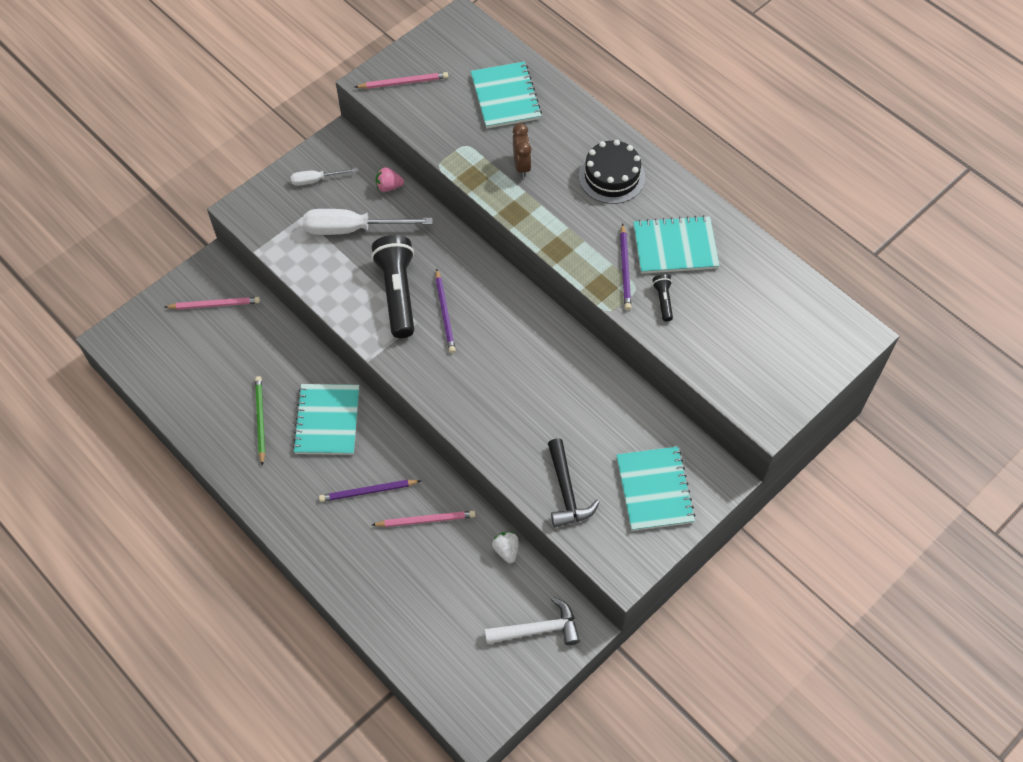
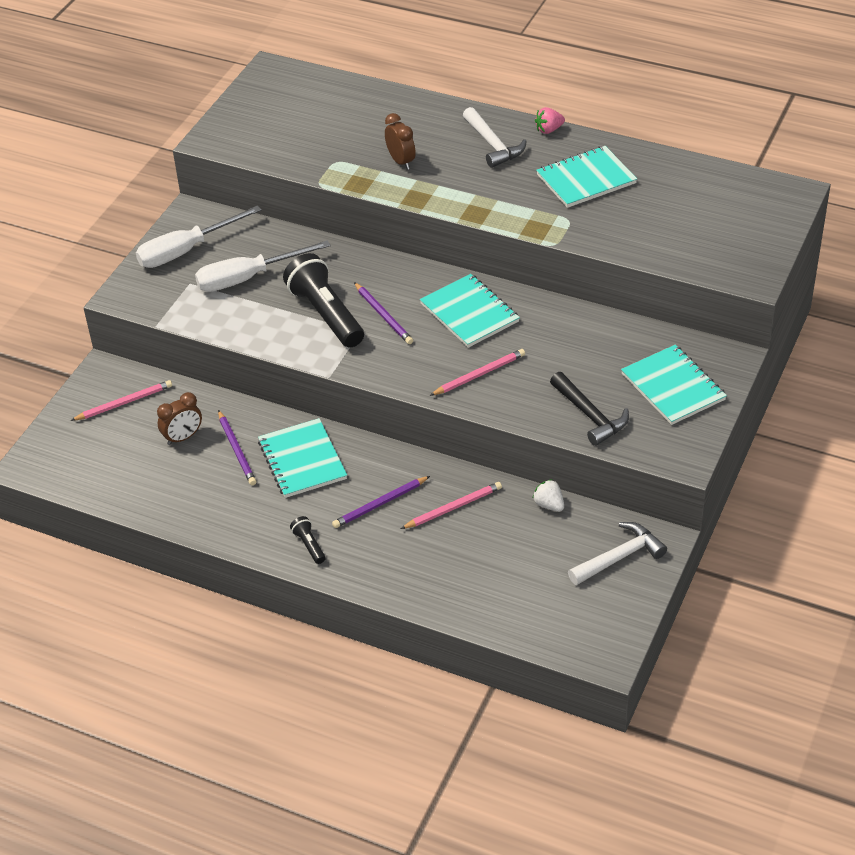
camera: 20 degrees left, 15 degrees down
(244, 358) = (183, 437): none -> brown clock
(260, 420) = (231, 482): green pencil -> none
(316, 180) = (186, 250): white screwdriver -> white screwdriver, size x1.89
(389, 186) = (265, 234): pink strawberry -> pink strawberry (549, 130)
(403, 82) = (243, 131): pink pencil -> pink pencil (479, 374)
(505, 97) = (352, 115): turquoise notebook -> turquoise notebook (469, 313)
(611, 176) = (493, 145): black cake -> white hammer
(625, 269) = (550, 209): purple pencil -> purple pencil (237, 450)
(663, 300) = (600, 222): black flashlight -> black flashlight (309, 545)

